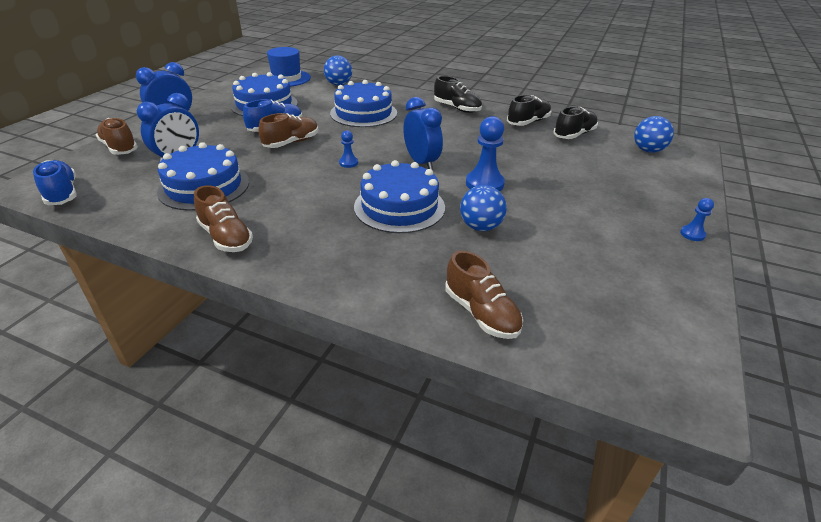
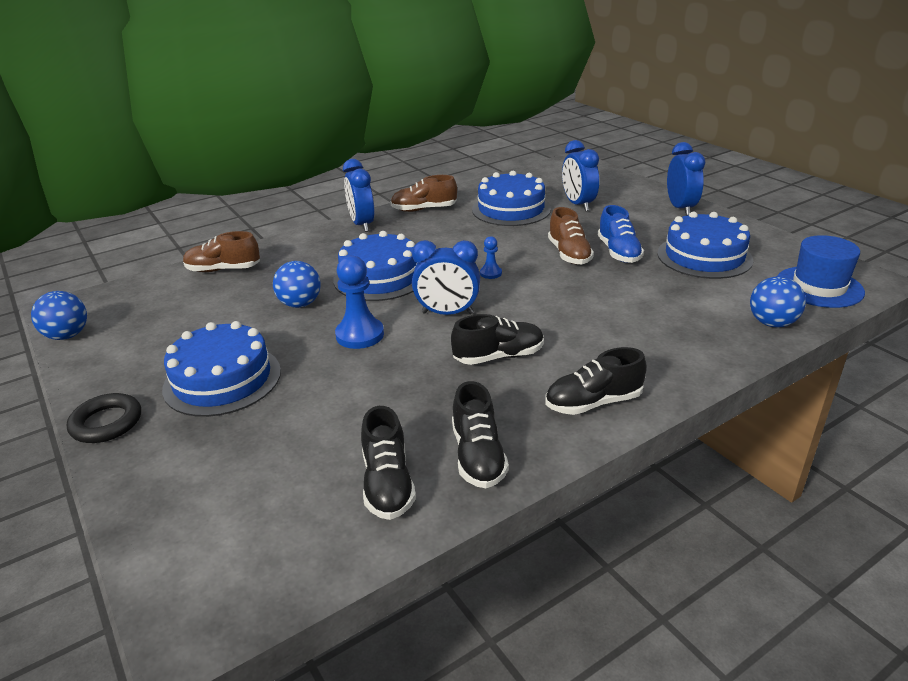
camera: 125 degrees right, 5 degrees down
(62, 193) = (550, 169): blue shoe -> none
(120, 148) = (622, 186): brown shoe -> none
(293, 264) = (362, 224): none -> blue clock
(363, 113) = (629, 314): blue cake -> blue cake (222, 379)
(449, 136) = (498, 356): none -> black shoe
(648, 150) = (252, 541): blue ball -> blue ball (67, 335)
(692, 234) = (106, 423): blue pawn -> black ring

